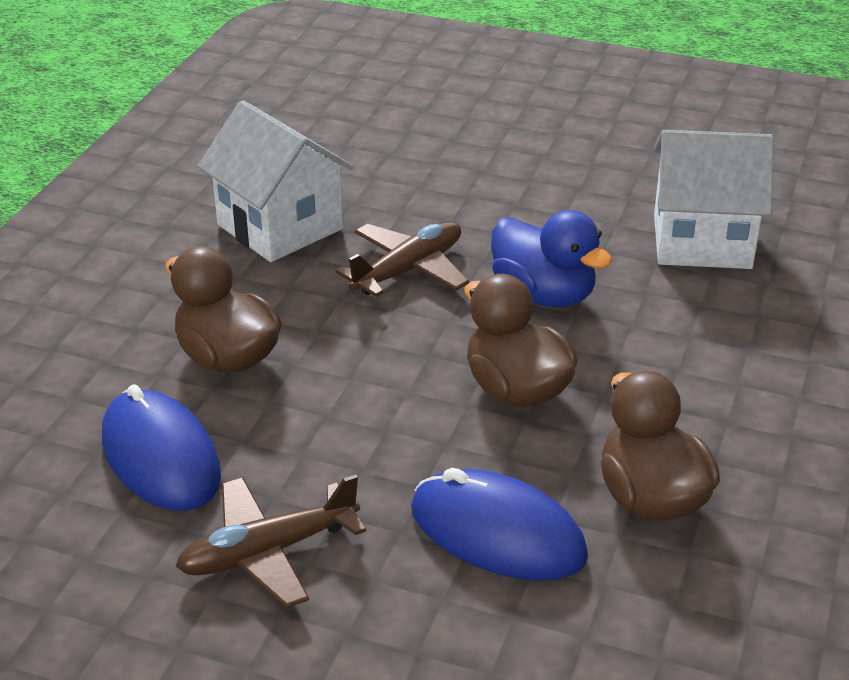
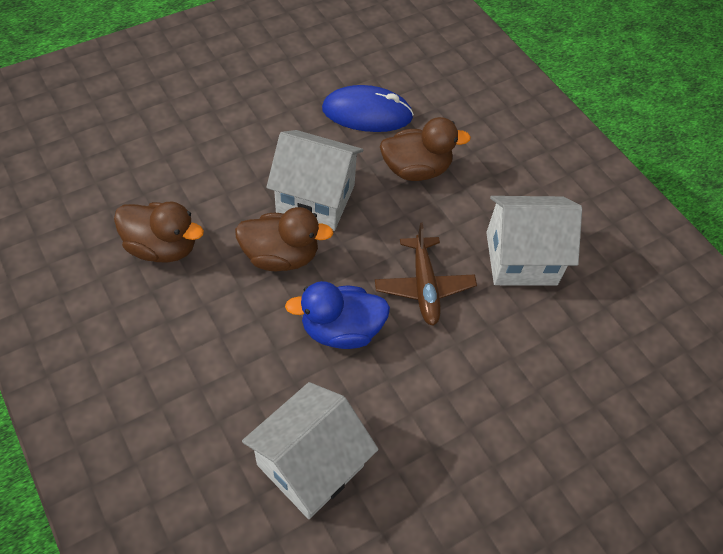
camera: 125 degrees right, 20 degrees up
(268, 552) = (277, 113): brown plane -> none
(390, 413) = (316, 199): none -> white house
(497, 533) = (206, 182): blue mouse -> none

